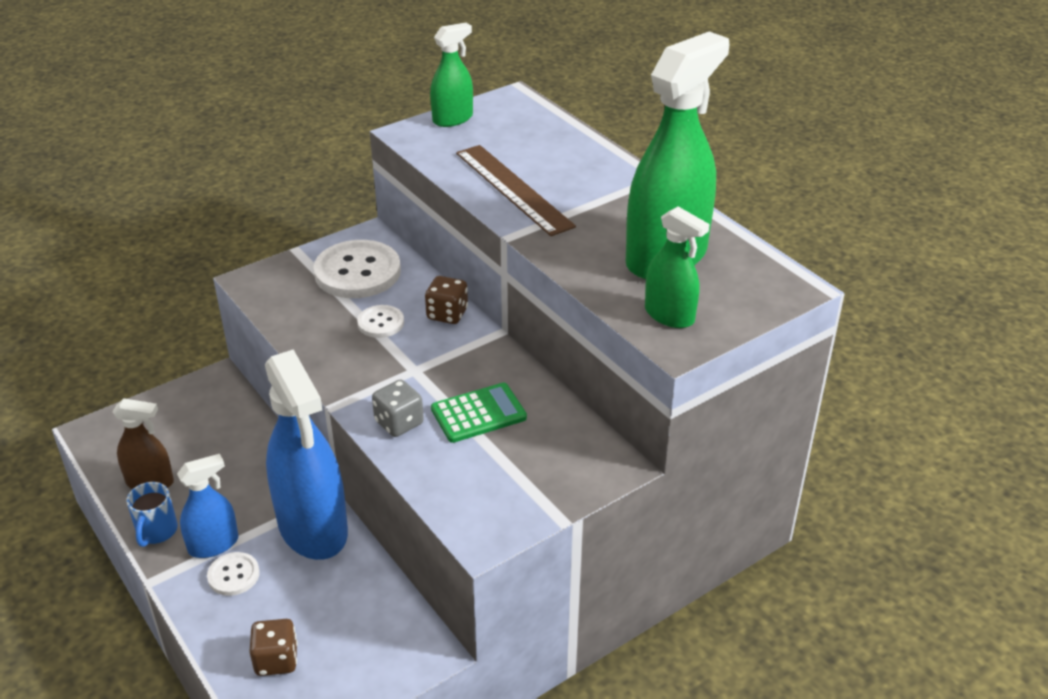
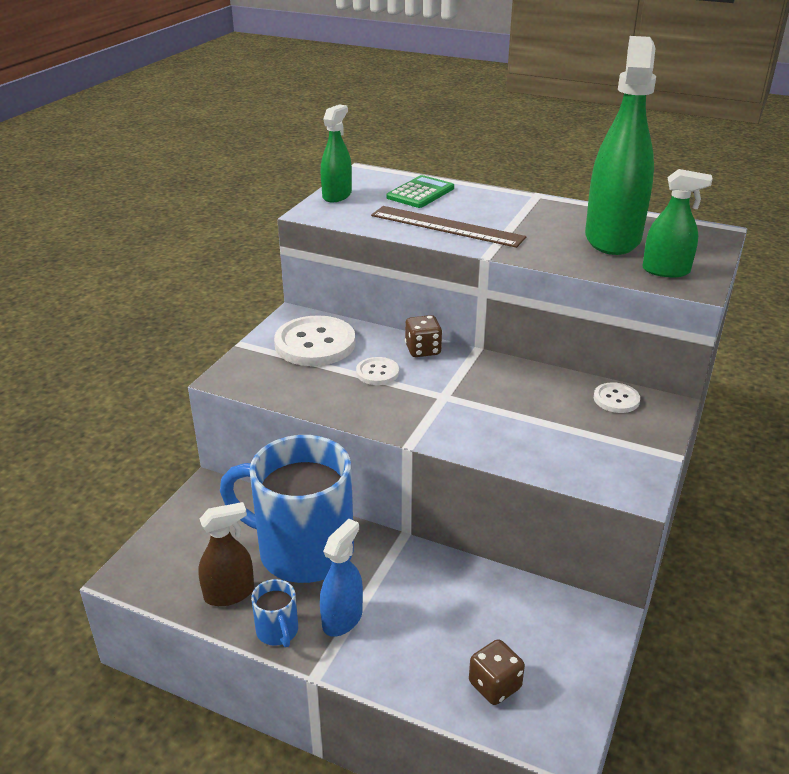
camera: 30 degrees left, 5 degrees down
(233, 575) = (386, 635): white button -> white button (616, 399)
(238, 470) = (302, 550): none -> blue mug
(313, 528) = (415, 568): blue spray bottle -> none
(399, 423) = (477, 436): grey dice -> none
(478, 413) = (529, 408): green calculator -> green calculator (420, 193)

